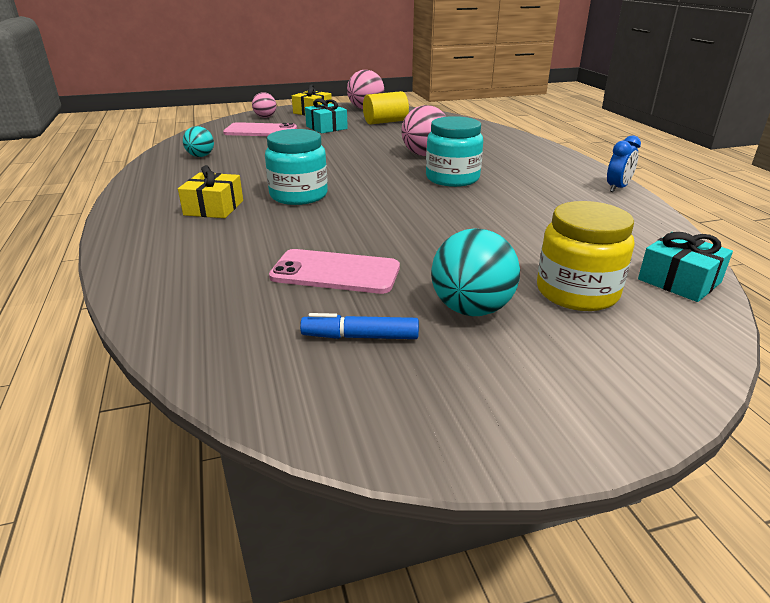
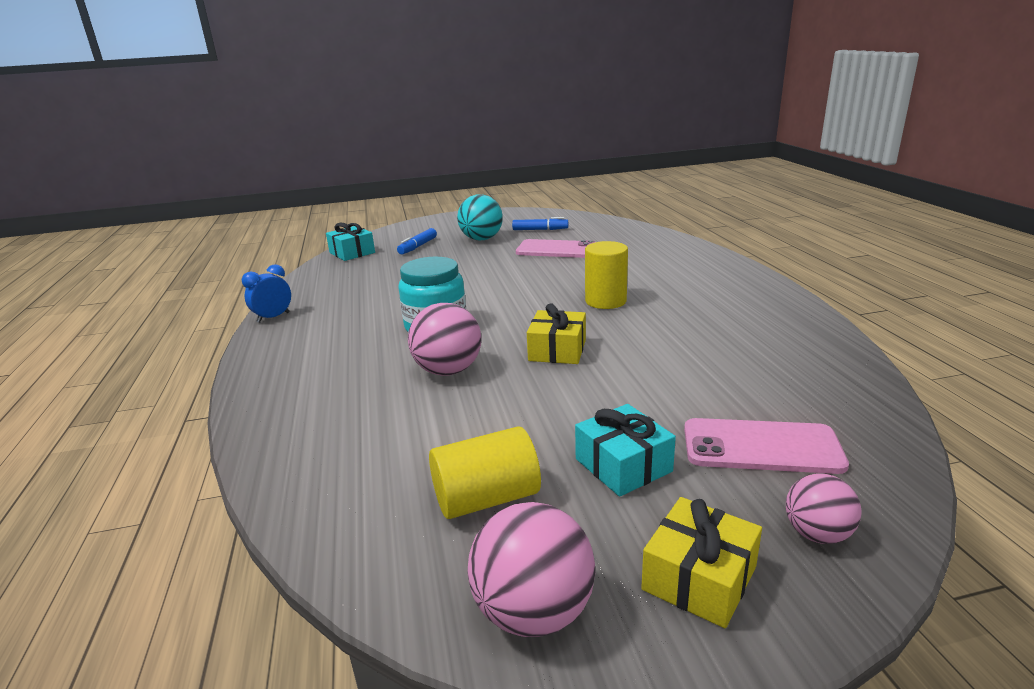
camera: 175 degrees left, 5 degrees down
(200, 156) = (788, 361): turquoise ball -> none
(214, 208) = (680, 287): yellow gift -> yellow gift (557, 350)
(299, 195) = (605, 301): turquoise jar -> yellow cylinder
(577, 292) = (418, 246): yellow jar -> blue marker

